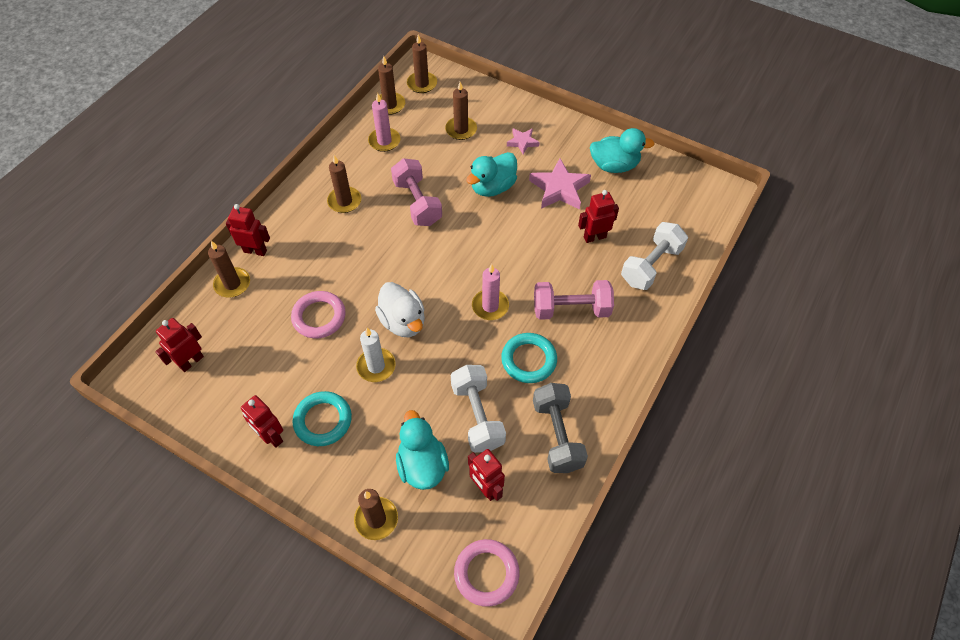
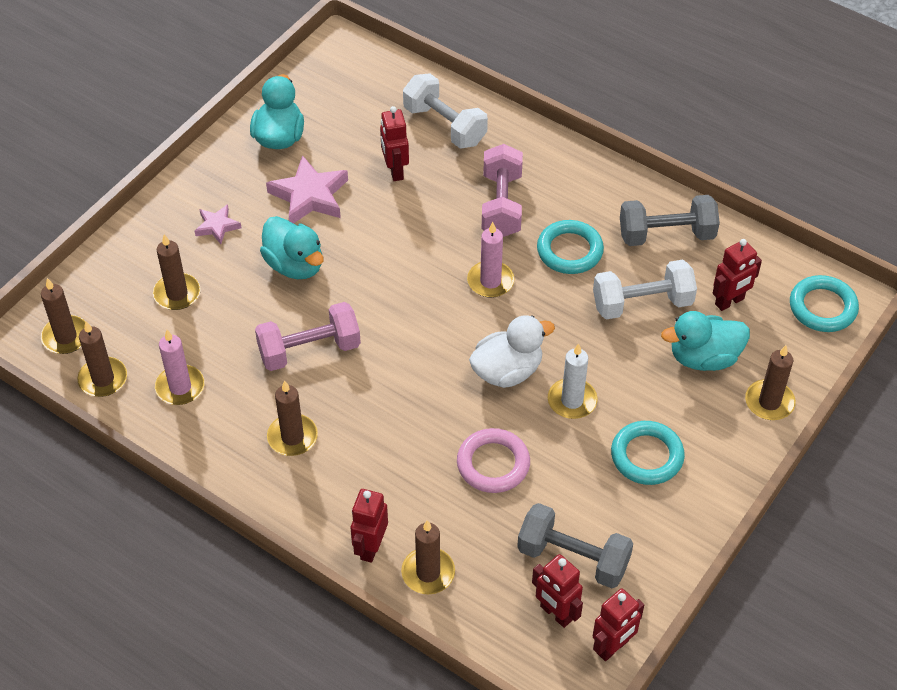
camera: 85 degrees left, 5 degrees down
(235, 371) = (573, 558): none -> grey dumbbell
(271, 437) = (668, 511): red robot -> red robot (613, 647)
(486, 573) = (822, 307): pink ring -> turquoise ring

